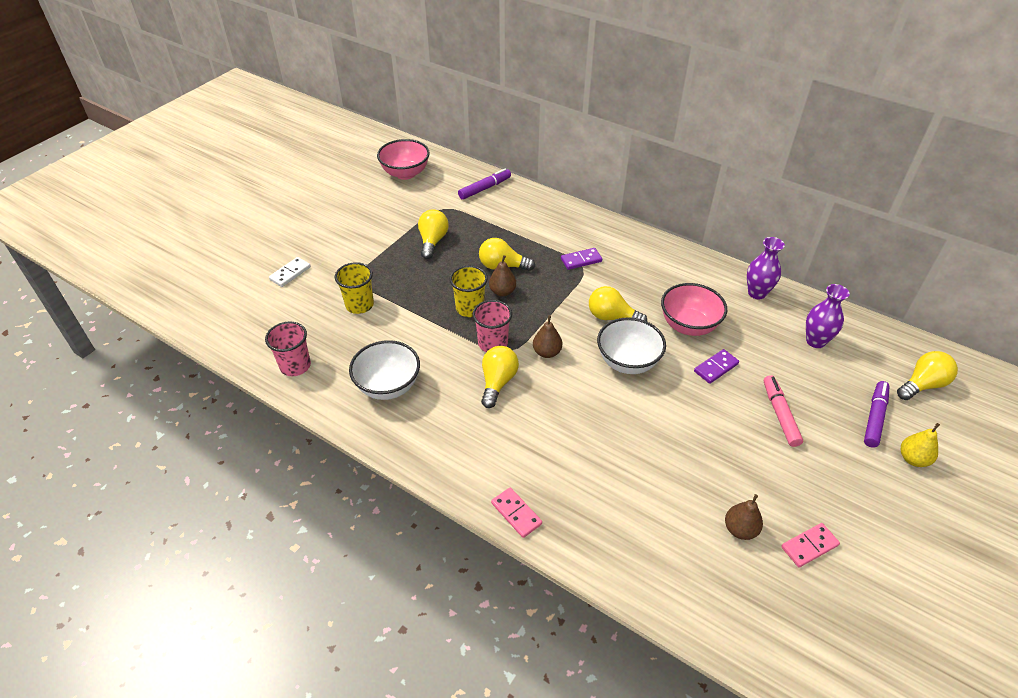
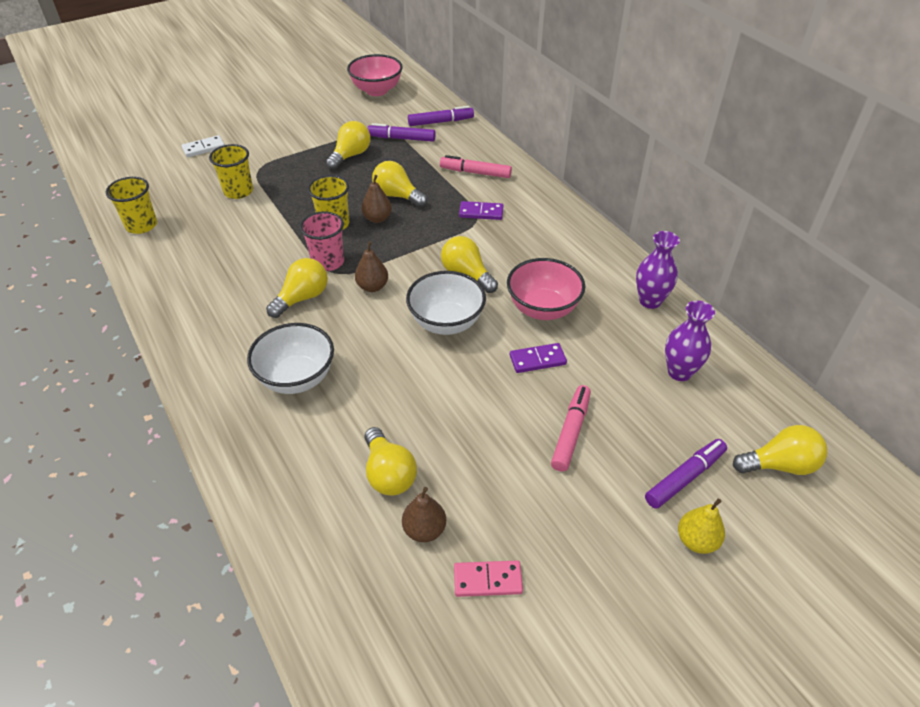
camera: 25 degrees right, 0 degrees up
(295, 366) = (141, 225): pink cup -> yellow cup
(388, 386) = (202, 268): white bowl -> white bowl (297, 378)
(464, 213) = (401, 138): none -> purple marker
(516, 513) = (216, 422): pink domino -> none
(549, 226) = (475, 173): none -> pink marker
(681, 499) = (388, 474): none -> yellow light bulb

